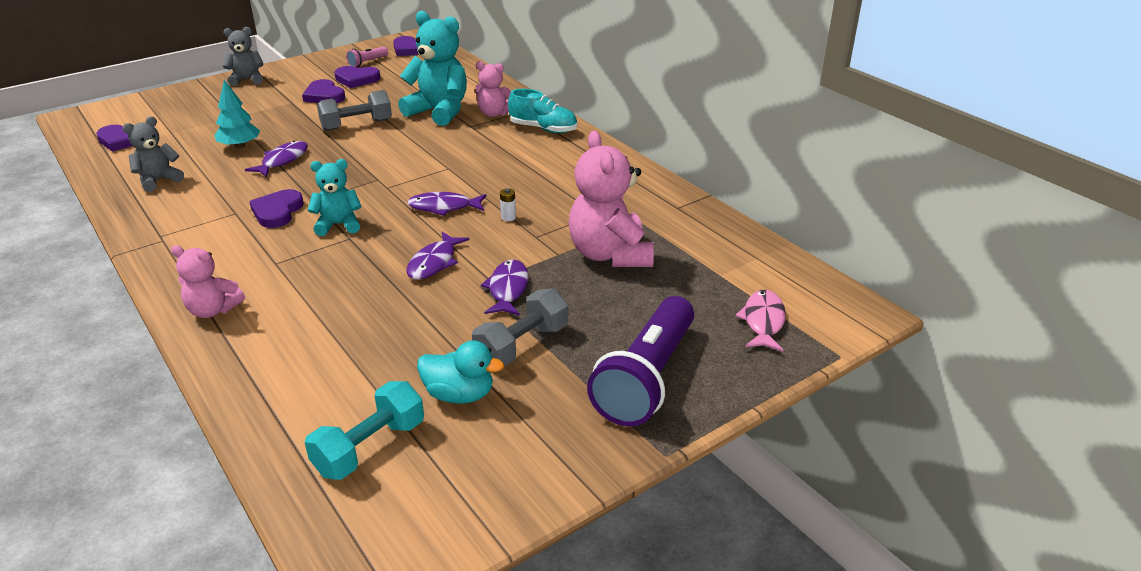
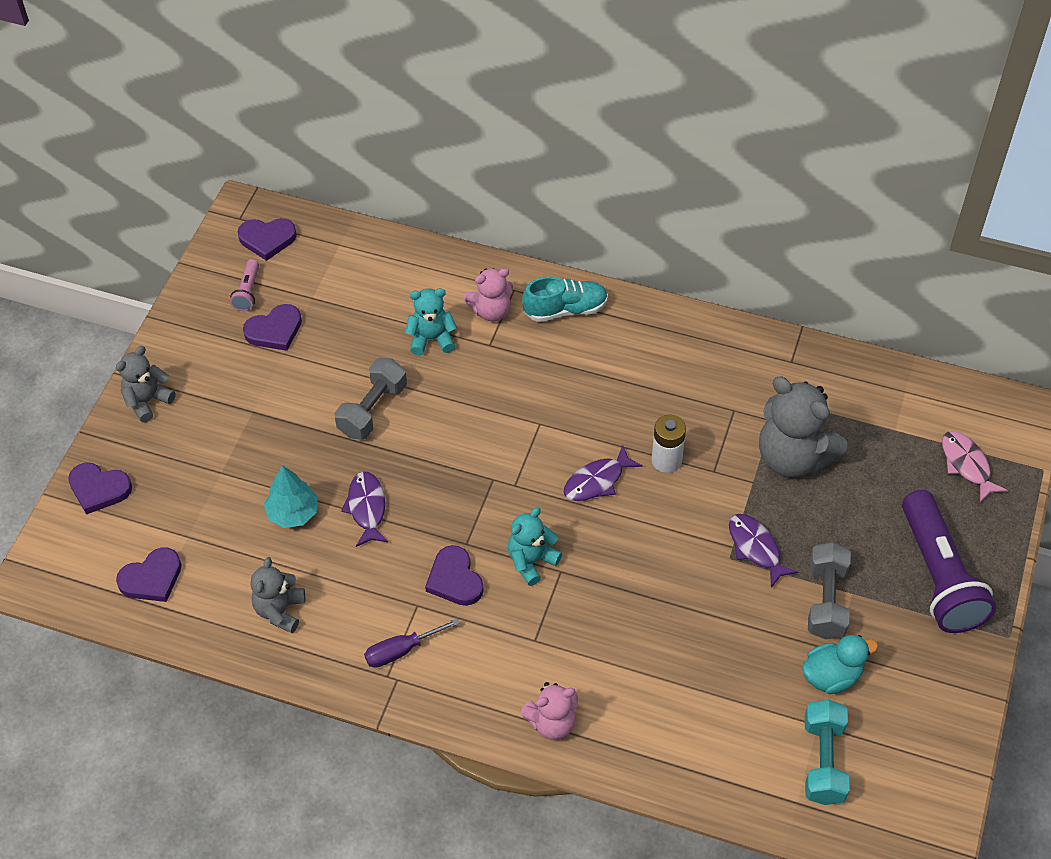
camera: 35 degrees left, 20 degrees up
(188, 228) = (401, 650): none -> purple screwdriver
(324, 95) = (275, 380): purple heart -> purple heart (99, 489)
(434, 263) = (666, 555): purple fish -> none
(439, 111) = (431, 339): turquoise teddy bear -> turquoise teddy bear, size x0.58
(508, 217) = (666, 460): white battery -> white battery, size x1.92
(610, 254) = (793, 457): pink teddy bear -> grey teddy bear

